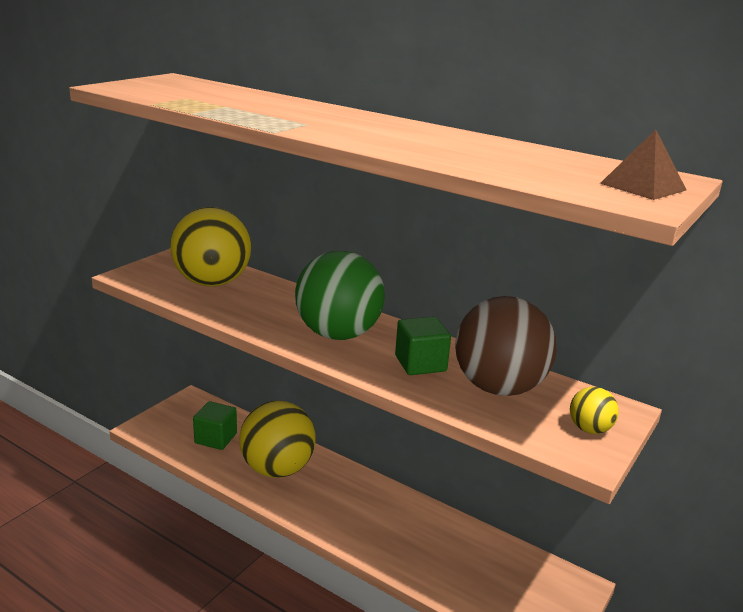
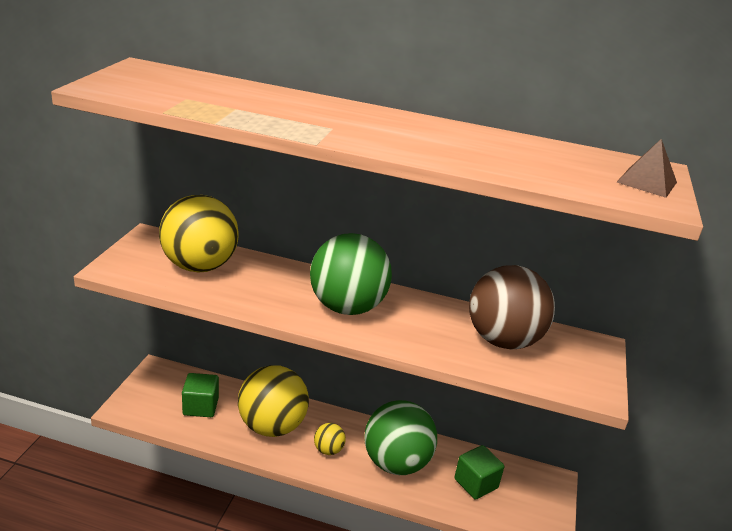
camera: 20 degrees left, 5 degrees up
(394, 529) = (396, 463): none -> green ball
(420, 364) = (431, 327): green cube -> green cube (476, 483)
(589, 429) = (587, 367): yellow ball -> yellow ball (328, 450)

